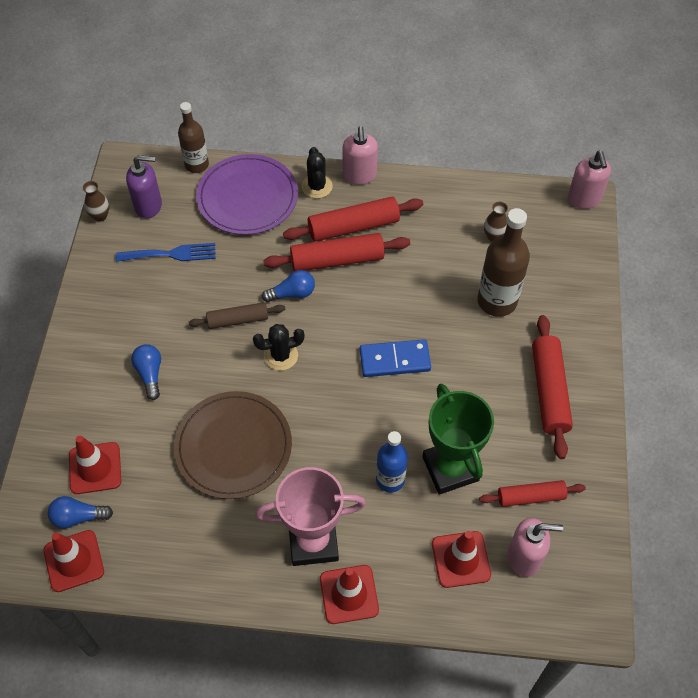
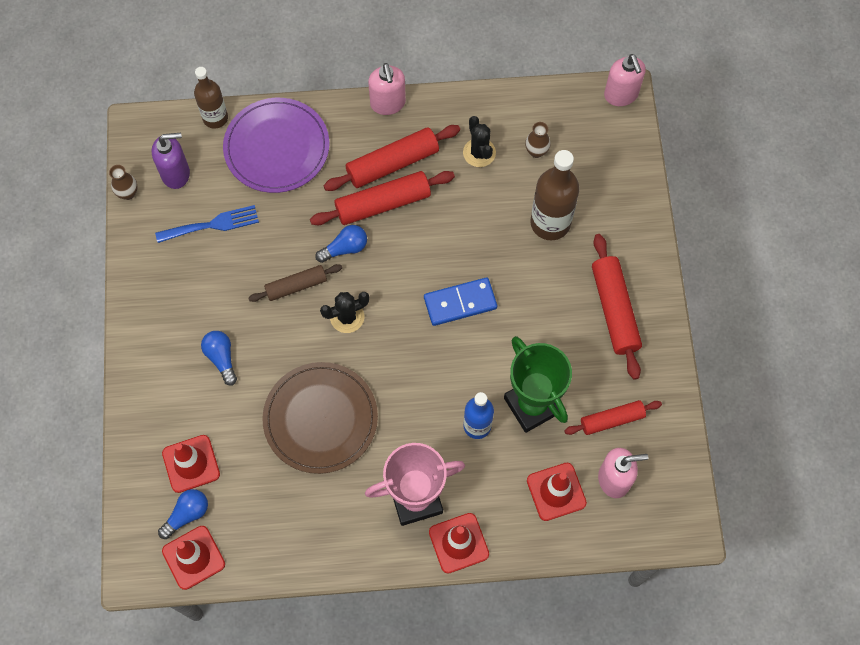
camera: 10 degrees left, 10 degrees up
(78, 517) = (187, 514): blue light bulb -> blue light bulb turned 150 degrees clockwise
(317, 186) = (346, 123): black cactus -> black cactus (479, 153)

